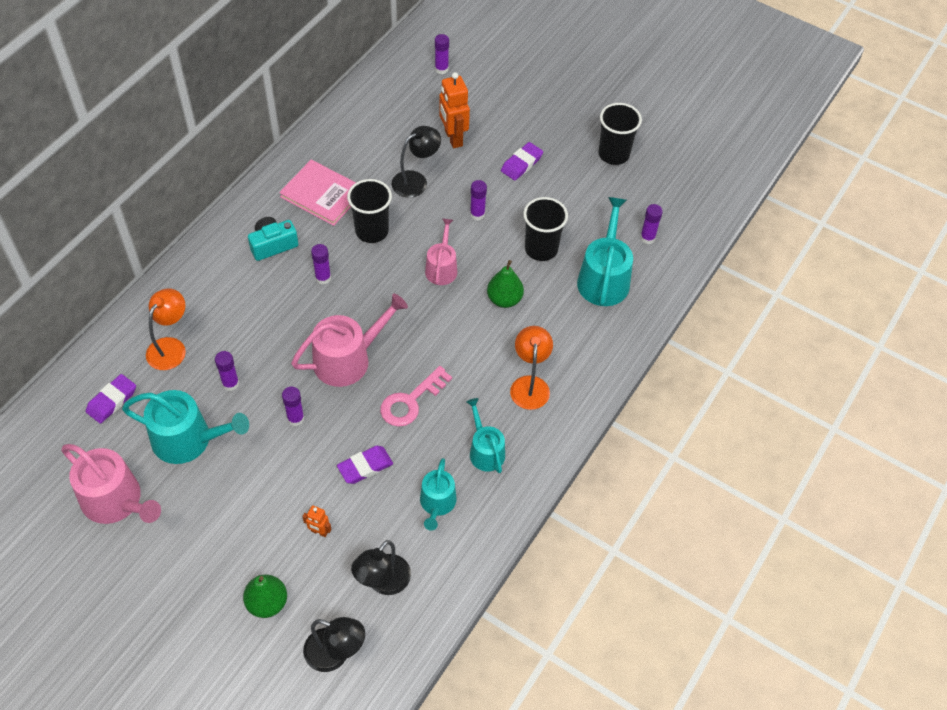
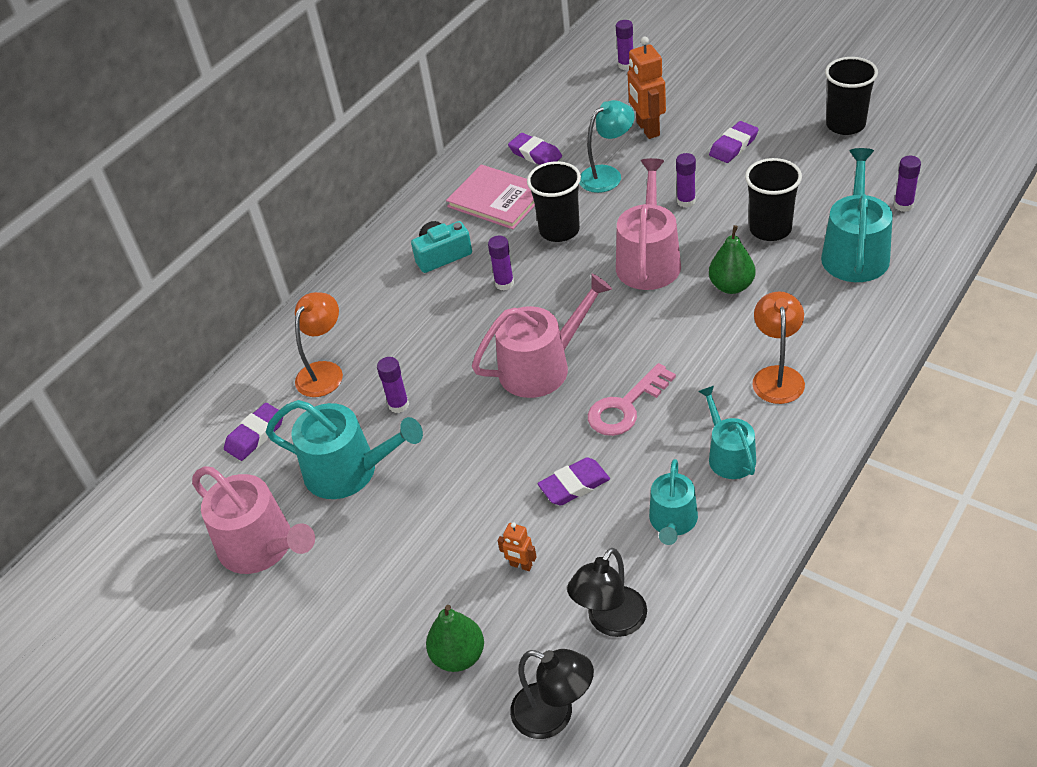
camera: 10 degrees right, 10 degrees down
(295, 418) = (481, 437): purple glue stick -> none
(357, 152) = (535, 154): none -> purple eraser
(416, 180) = (607, 175): black lamp -> turquoise lamp
(442, 268) = (649, 260): pink watering can -> pink watering can, size x1.62

